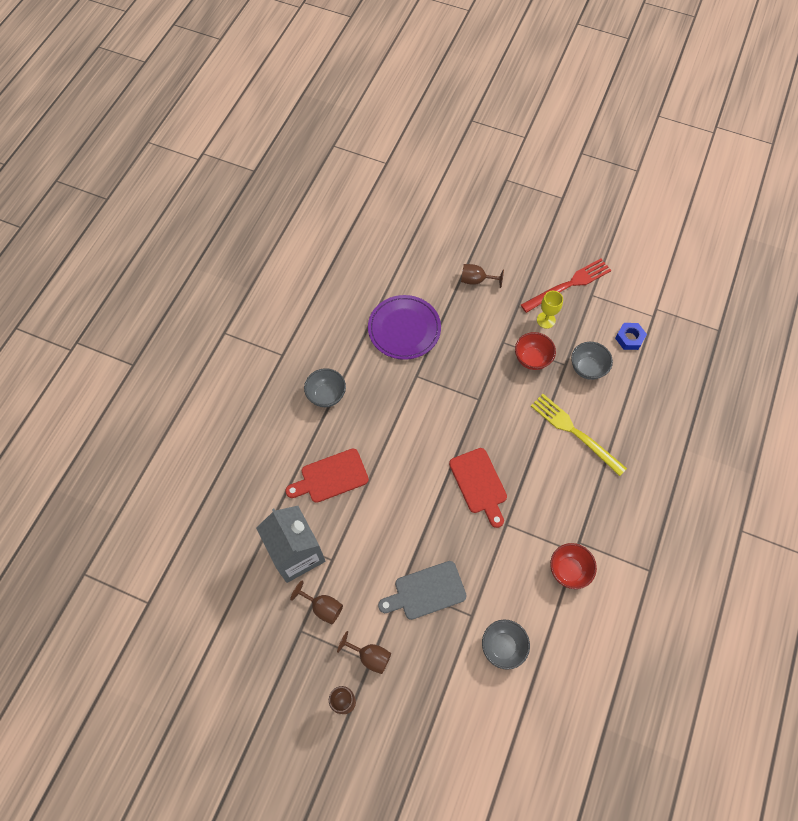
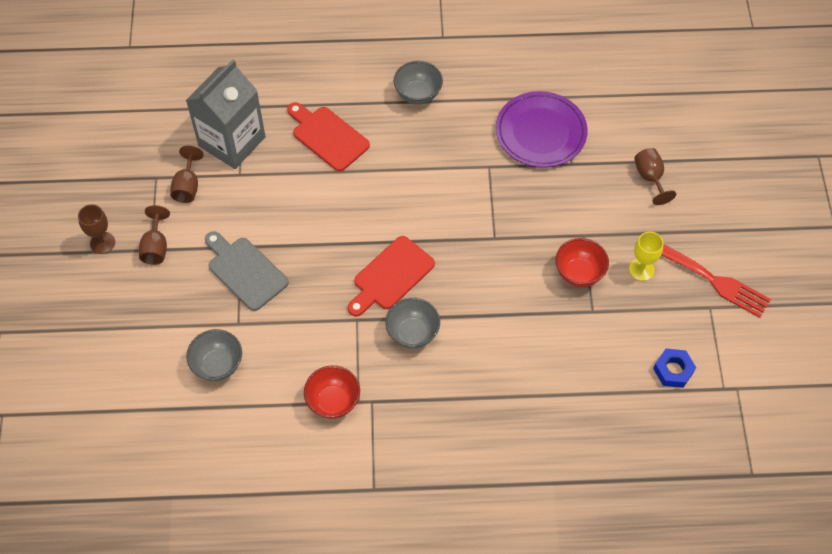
camera: 65 degrees right, 5 degrees down
(575, 432) = (508, 351): yellow fork -> none
(587, 368) = (601, 337): grey bowl -> grey bowl (412, 333)

